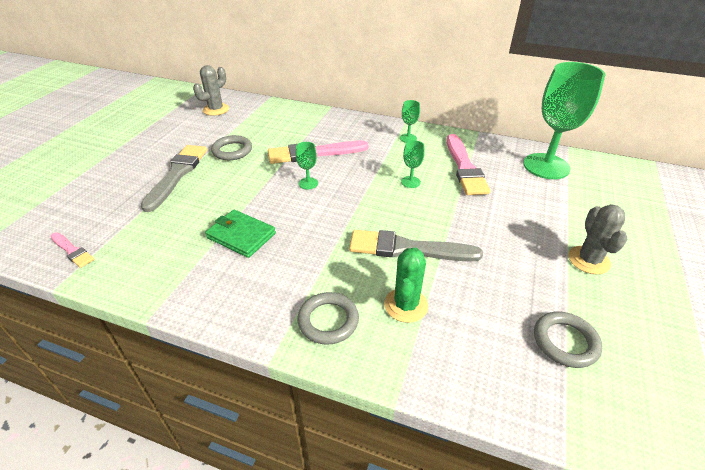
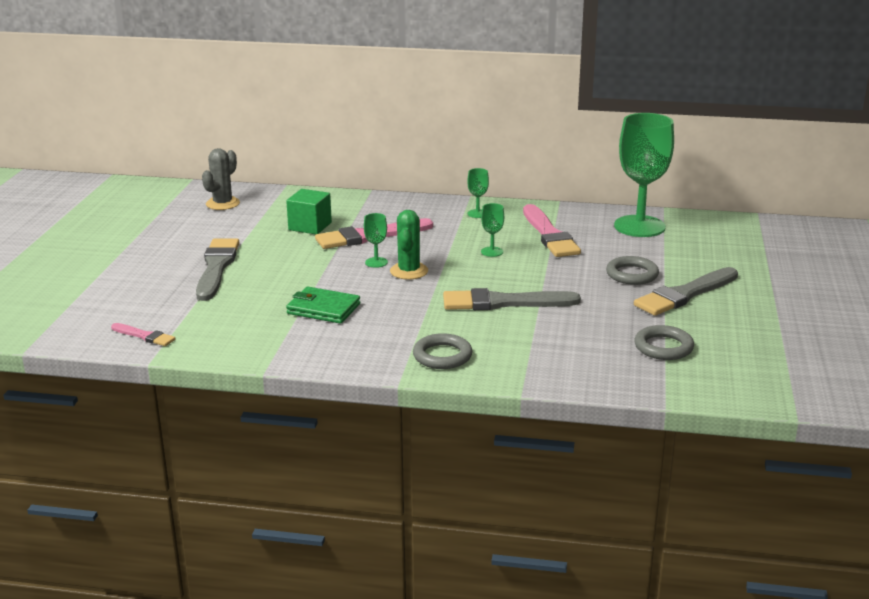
camera: 10 degrees left, 15 degrees down
(232, 151) = (269, 241): grey ring -> grey ring (632, 274)
(270, 138) = (310, 226): none -> green cube
(406, 305) = (513, 339): green cactus -> green cactus (409, 271)
(588, 260) = (685, 294): grey cactus -> grey brush

